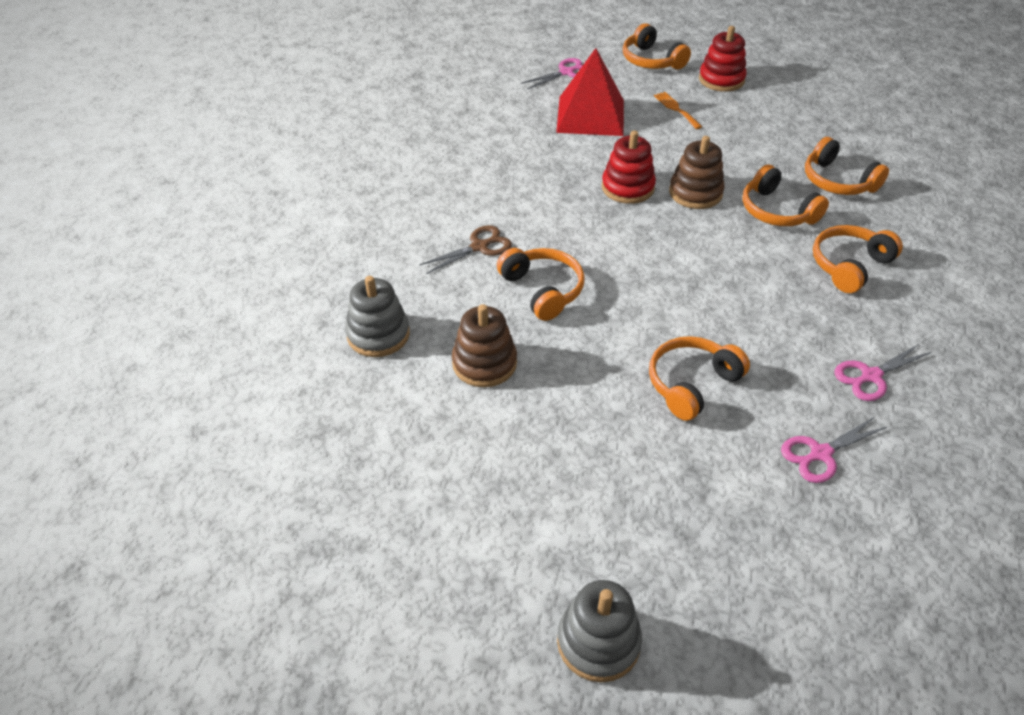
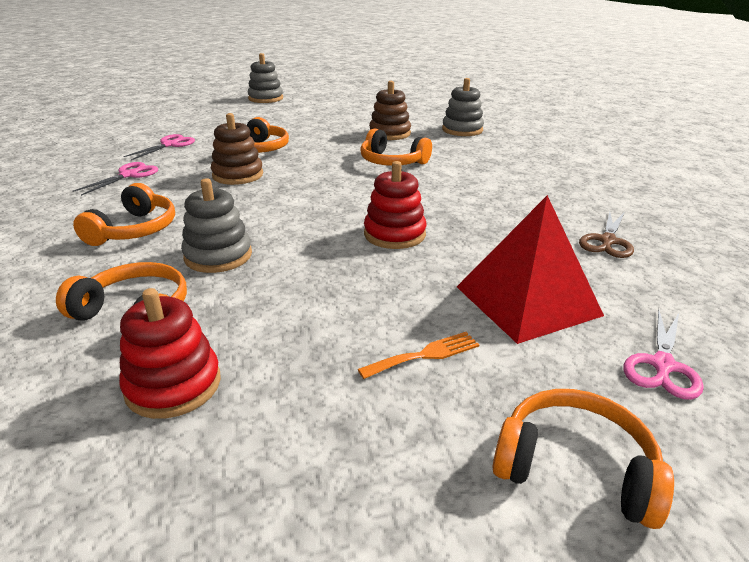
camera: 150 degrees right, 15 degrees down
(479, 247) = (465, 169): brown scissors -> brown scissors (607, 241)
(676, 109) = (425, 355): orange fork -> orange fork turned 60 degrees counterclockwise
(695, 193) = (319, 249): brown stacking toy -> brown stacking toy (238, 175)
(721, 80) = (394, 467): red stacking toy -> red stacking toy (173, 385)
(777, 211) = (218, 256): orange headphones -> grey stacking toy

